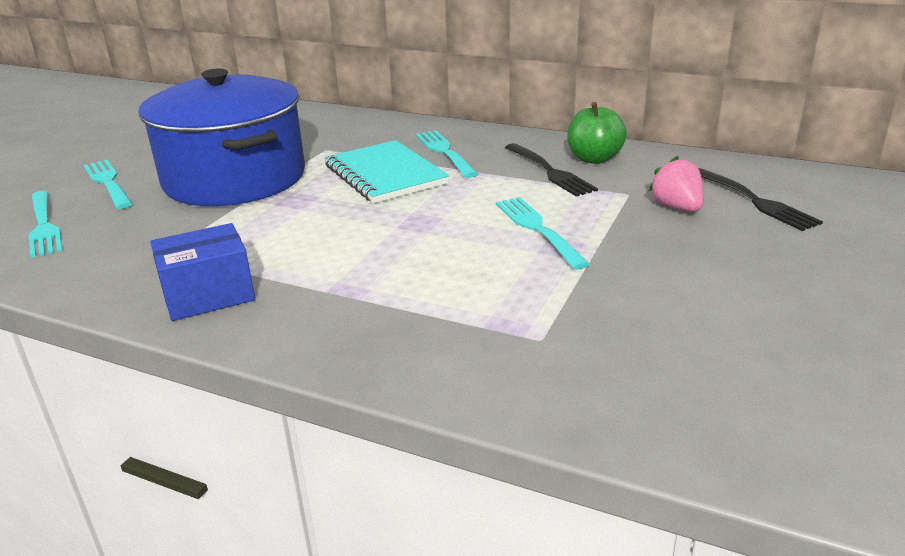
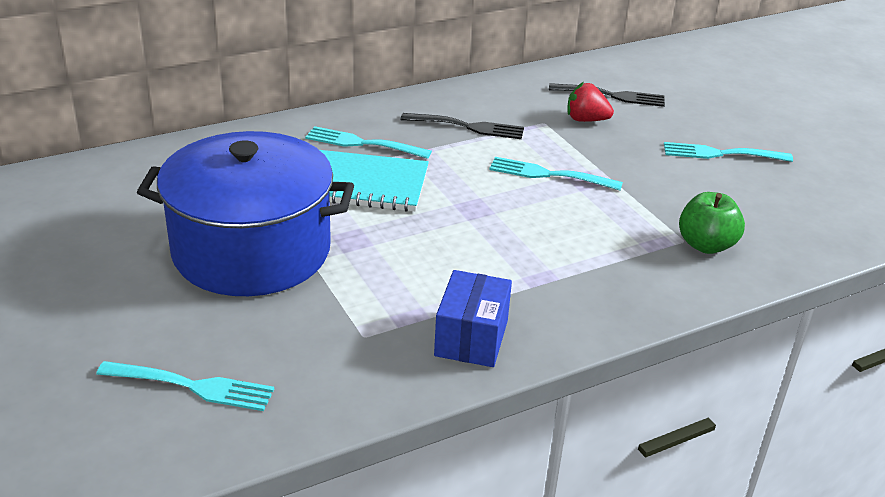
camera: 55 degrees left, 5 degrees up
(108, 183) = (138, 320): turquoise fork -> turquoise fork (722, 154)
(594, 159) = (472, 103): green apple -> green apple (706, 245)
(677, 207) = (586, 120): pink strawberry -> red strawberry

